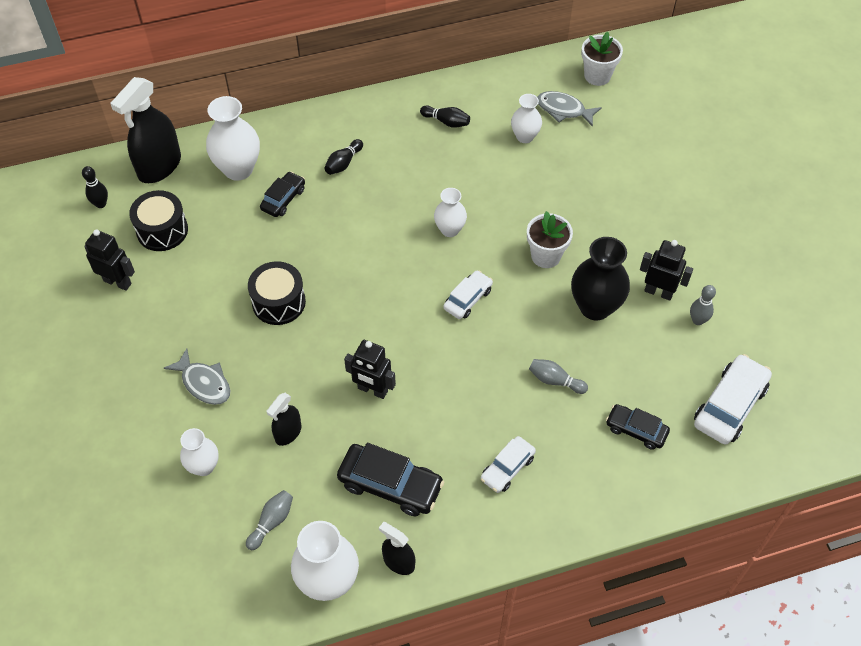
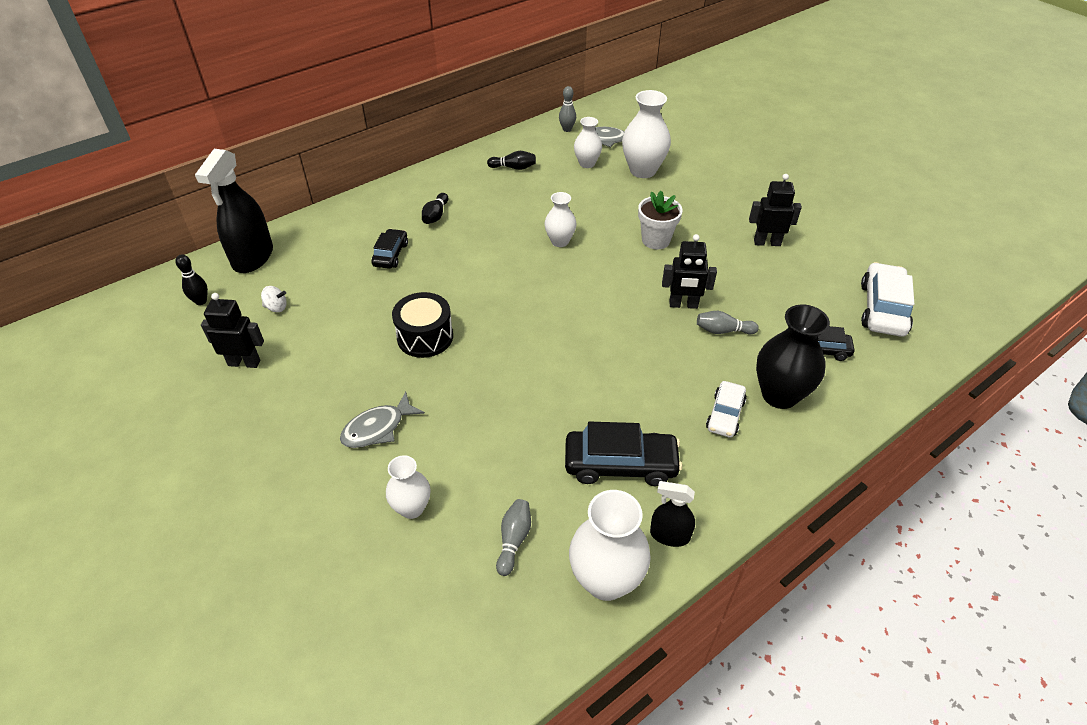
camera: 20 degrees left, 10 degrees down
(162, 230) = (276, 307): black drum -> white spinning top
(204, 383) = (377, 428): grey fish -> grey fish turned 120 degrees clockwise
(238, 169) = (335, 242): white vase -> white vase (643, 170)
(288, 433) = (490, 448): black spray bottle -> none
(372, 390) = (557, 385): black robot -> black robot (683, 305)
(467, 299) = (606, 288): white car -> none
(595, 307) = (721, 266): black vase -> black vase (779, 395)
(597, 76) = (622, 113): white flower pot -> none
(697, 320) = (812, 254): grey bowling pin -> grey bowling pin (567, 129)

